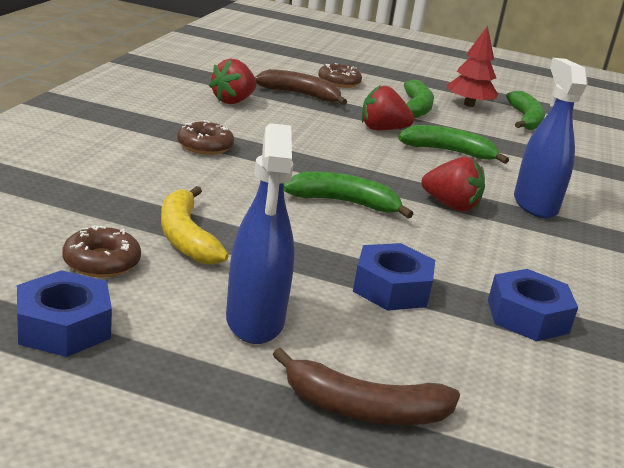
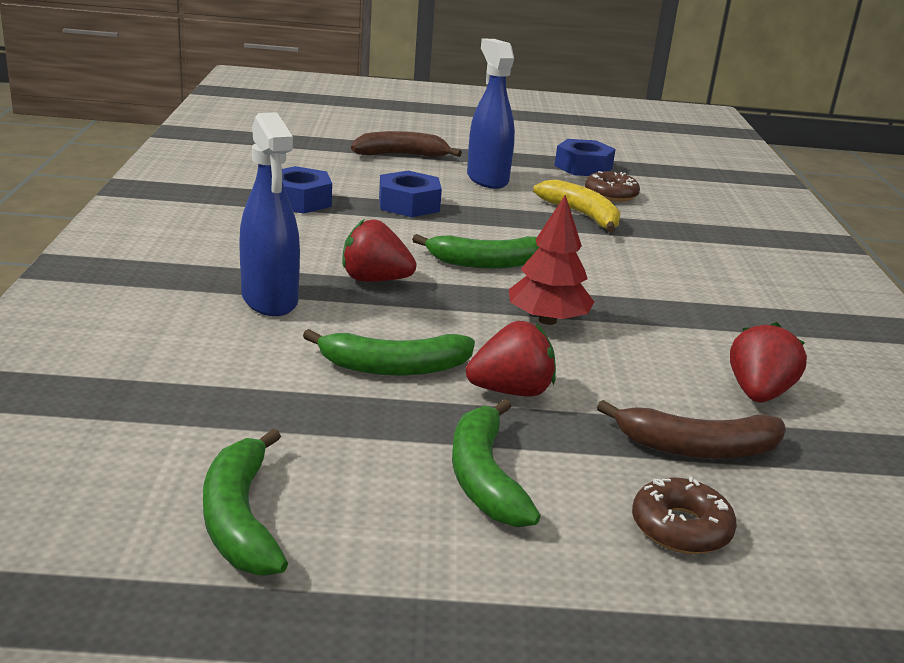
camera: 165 degrees right, 0 degrees up
(205, 146) = (681, 301): brown donut -> none
(469, 104) = (377, 539): red tree -> red tree (547, 320)

